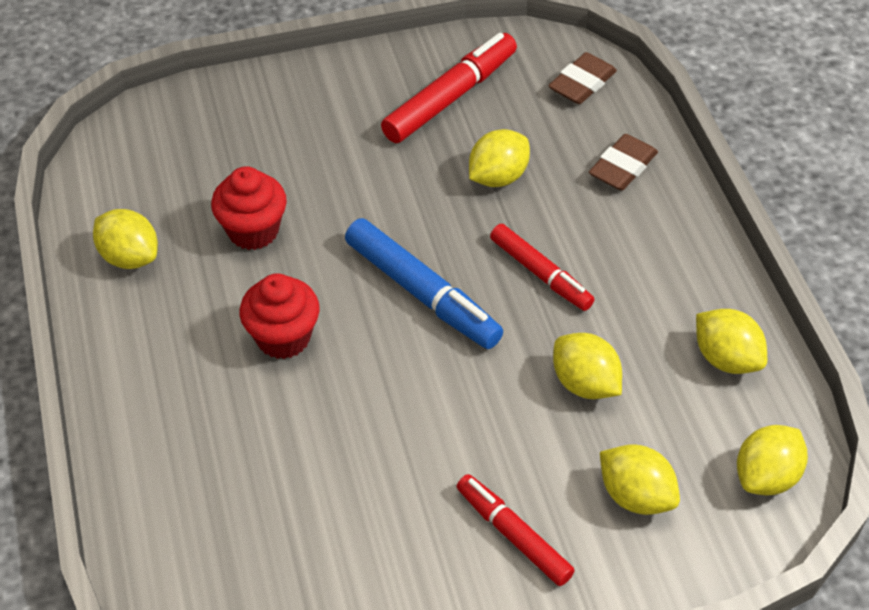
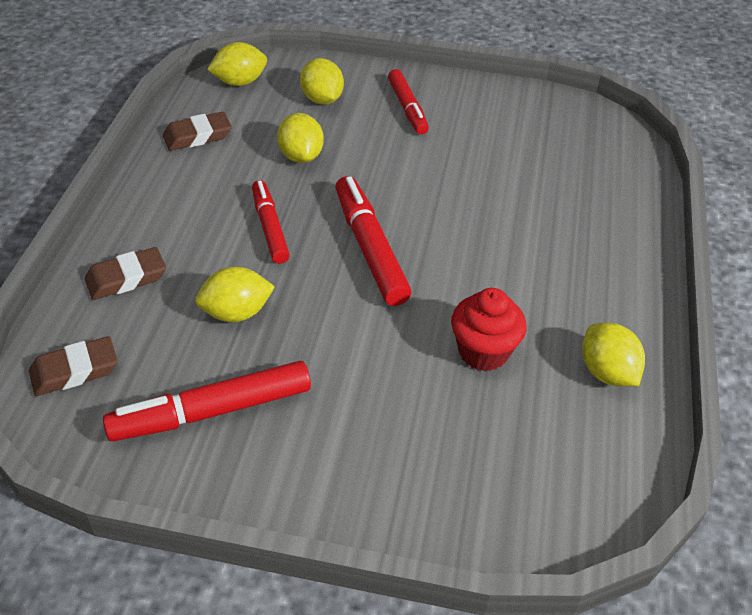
camera: 155 degrees left, 5 degrees down
(283, 337) = (496, 258): red cupcake -> none
(422, 293) = (370, 248): blue marker -> red marker
(726, 358) = (197, 136): yellow lemon -> brown eraser

